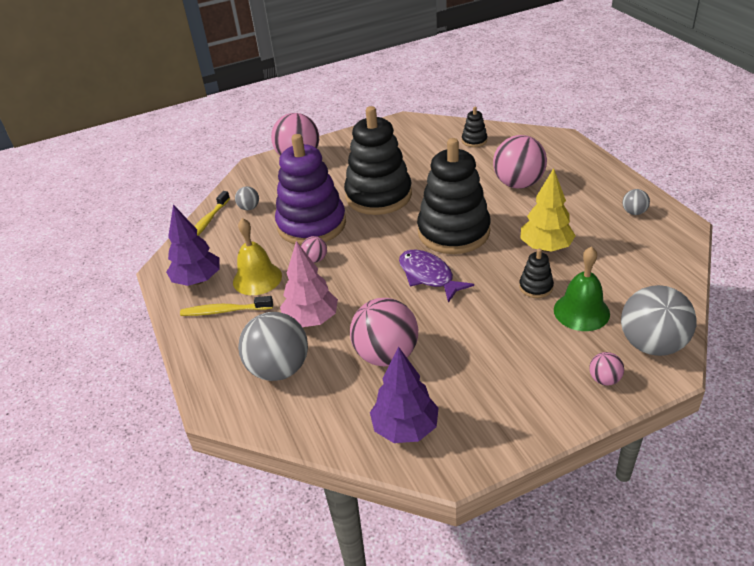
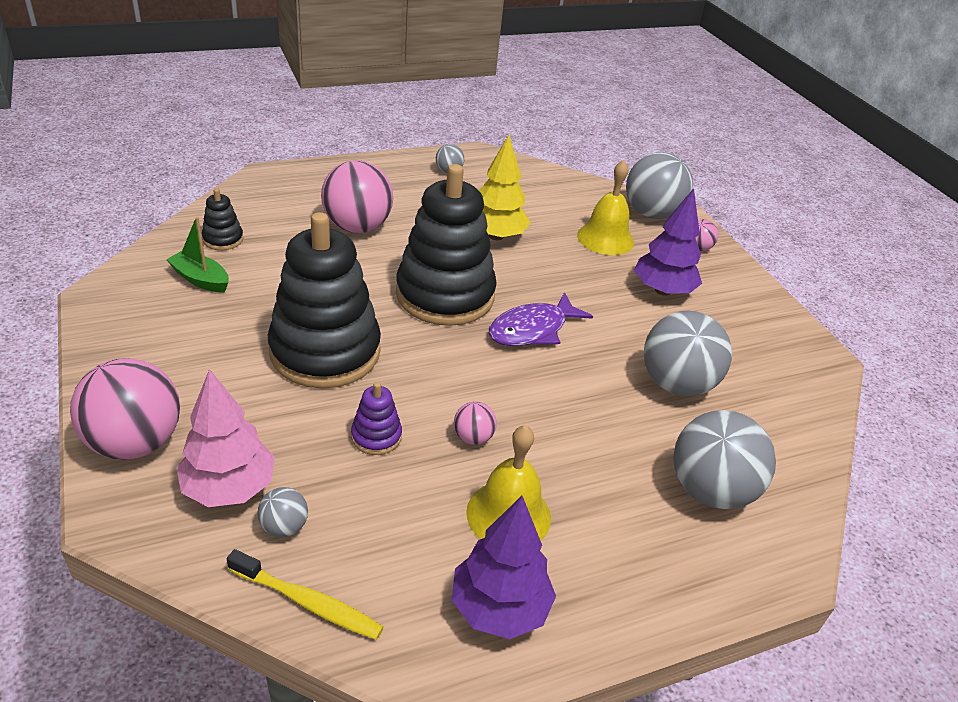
camera: 95 degrees left, 0 degrees up
(225, 311) = (587, 560): yellow toothbrush -> none
(311, 225) = (376, 436): purple stacking toy -> purple stacking toy, size x0.42
(311, 320) = (612, 450): pink tree -> pink tree (229, 488)
(386, 355) = (676, 384): pink ball -> grey ball
(405, 428) = (784, 383): purple tree -> purple tree (662, 290)
(430, 143) = (201, 279): none -> green boat
(536, 287) = (564, 256): black stacking toy -> none
(581, 311) = (605, 238): green bell -> yellow bell

